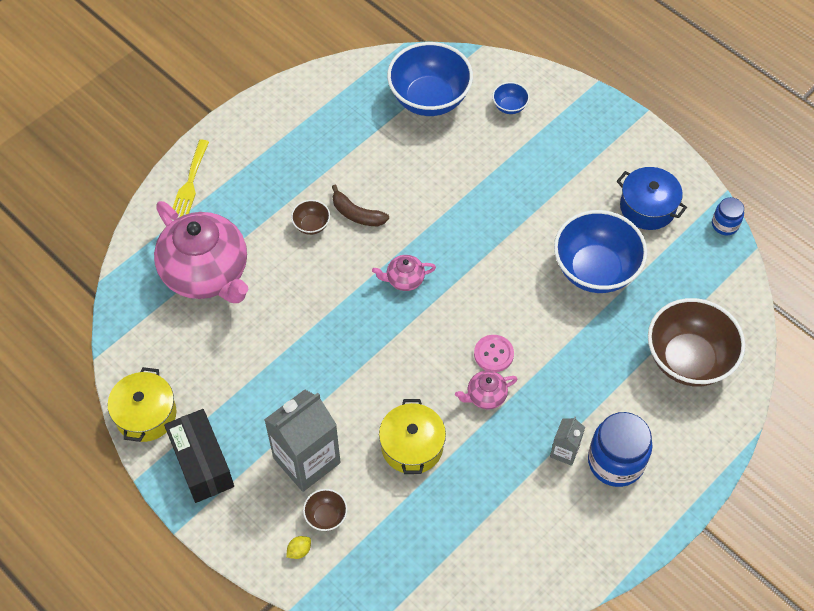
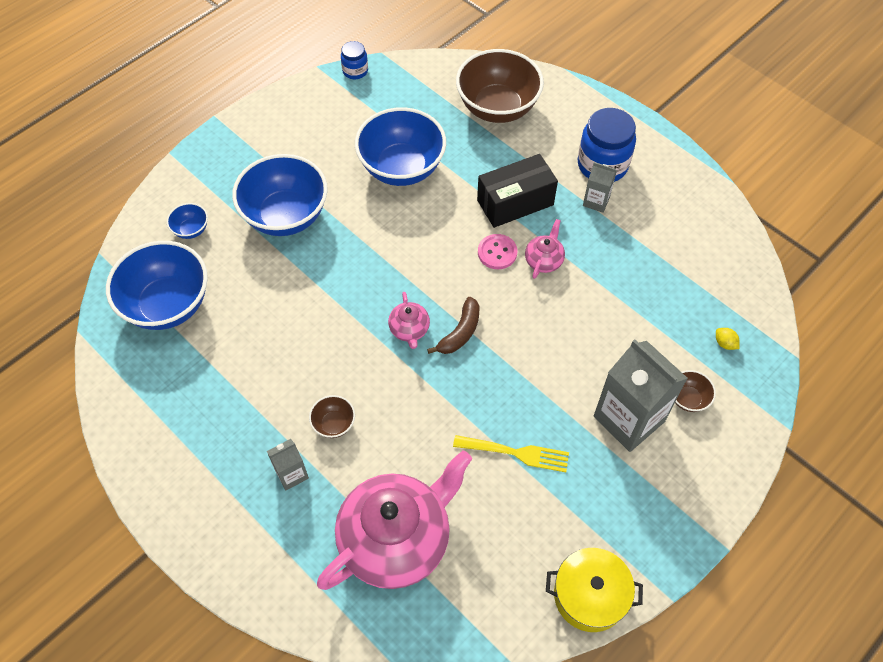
camera: 90 degrees left, 0 degrees up
(190, 183) = (260, 570): yellow fork -> yellow fork (515, 453)
(202, 463) = (644, 526): black box -> black box (515, 202)
(268, 198) = (291, 474): none -> grey carton
(299, 550) = (728, 422): yellow lemon -> yellow lemon (724, 343)
(357, 214) = (322, 377): brown banana -> brown banana (460, 332)
(412, 446) = (603, 323): yellow pot -> none
(485, 396) = (544, 260): pink teapot -> pink teapot turned 135 degrees counterclockwise
(529, 176) = (286, 216): none -> blue bowl
(647, 207) = (332, 124): blue pot -> none

